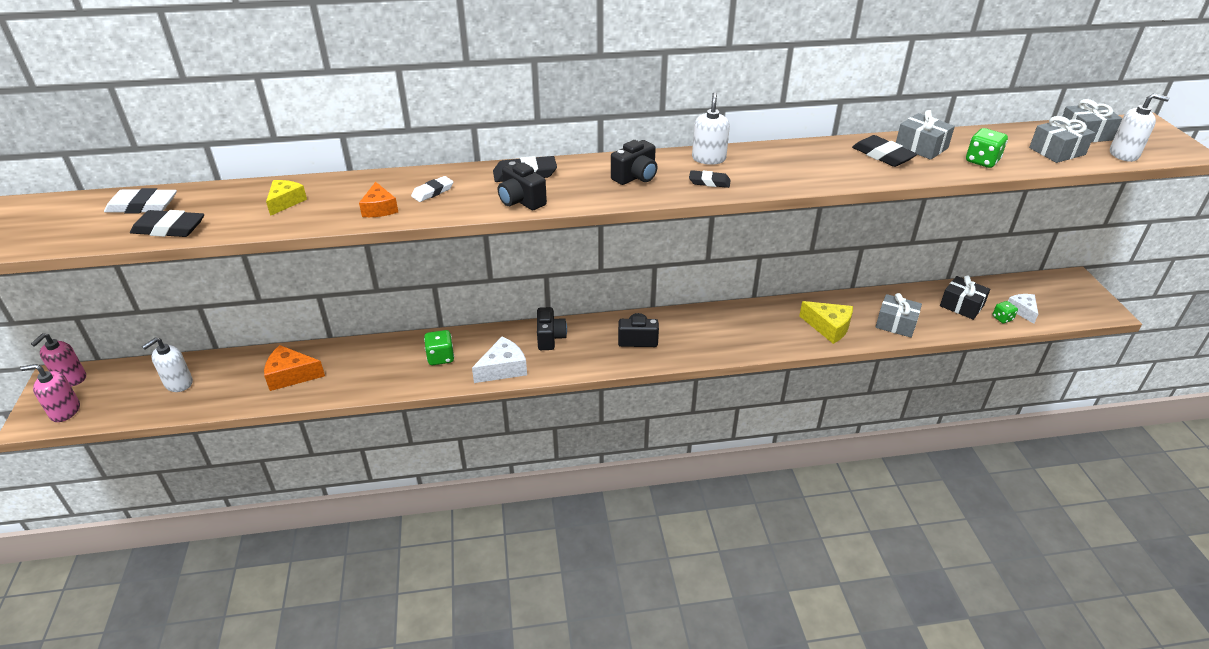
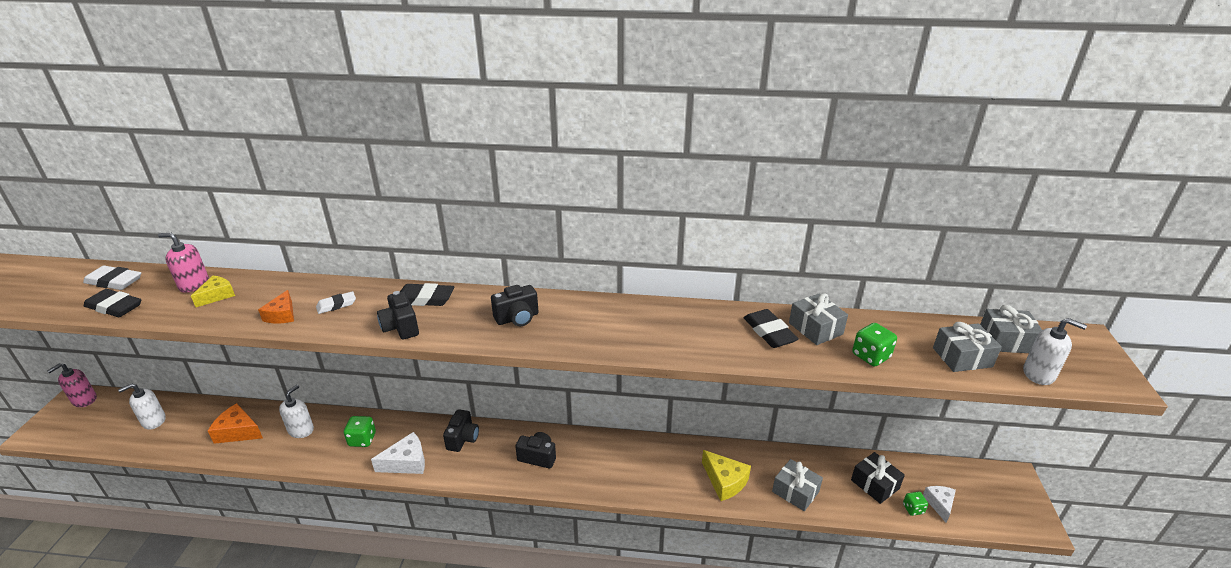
camera: 15 degrees right, 5 degrees down
(65, 411) = (62, 429): pink soap dispenser -> pink soap dispenser (194, 284)
(708, 158) = (597, 308): white soap dispenser -> white soap dispenser (301, 430)
(709, 182) = (580, 335): black eraser -> none

